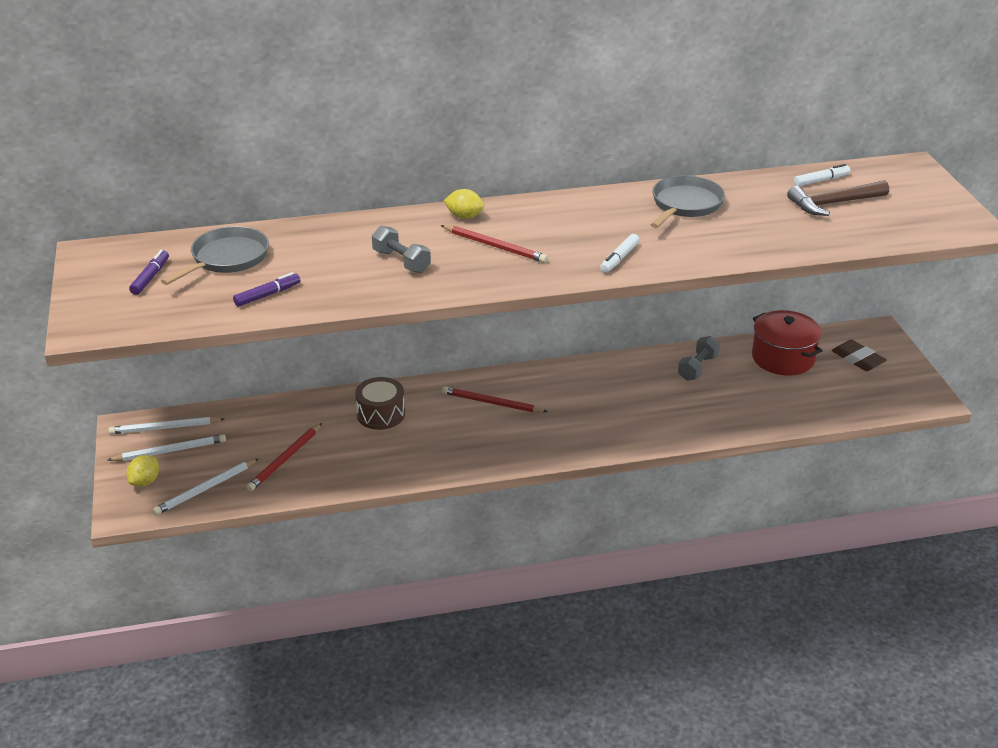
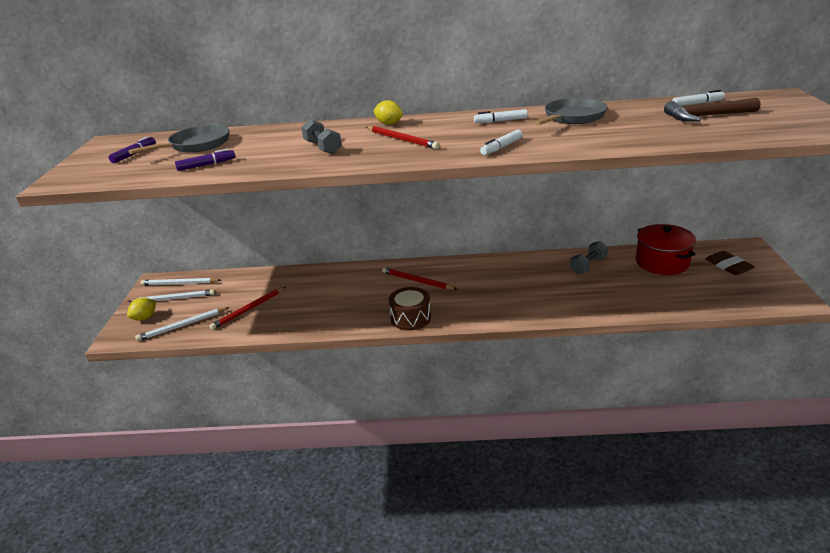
camera: 15 degrees right, 5 degrees down
(381, 414) = (332, 284): brown drum -> brown drum (410, 318)
(602, 212) = (500, 121): none -> white marker

